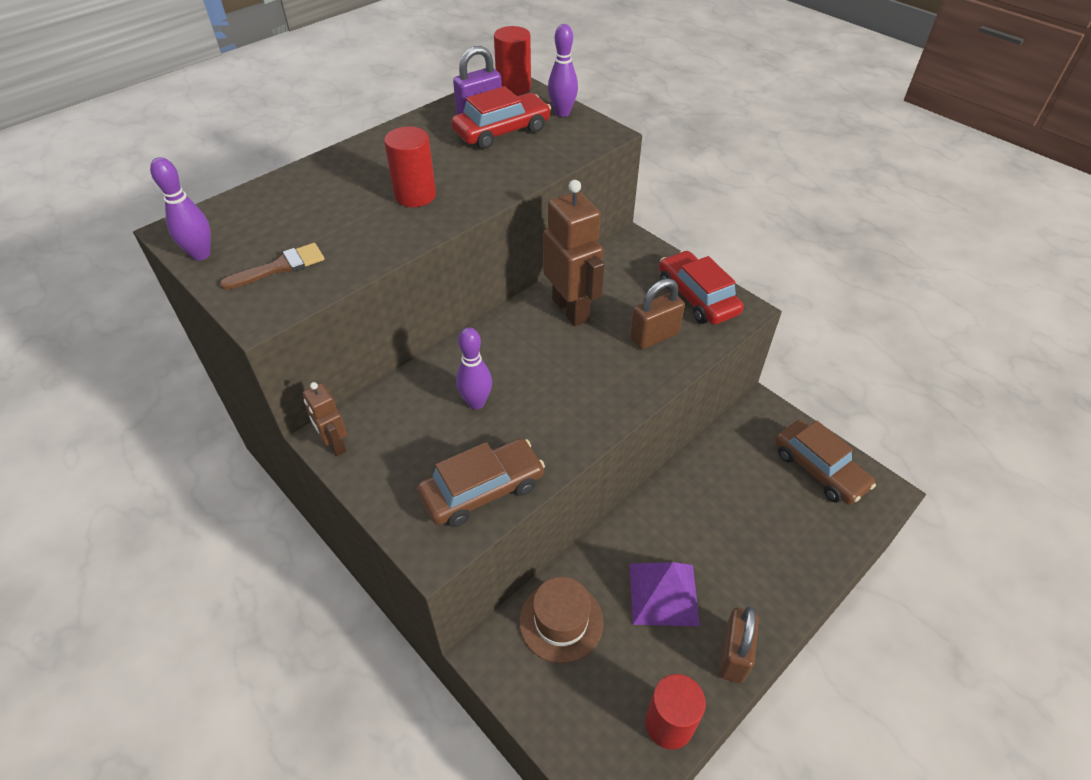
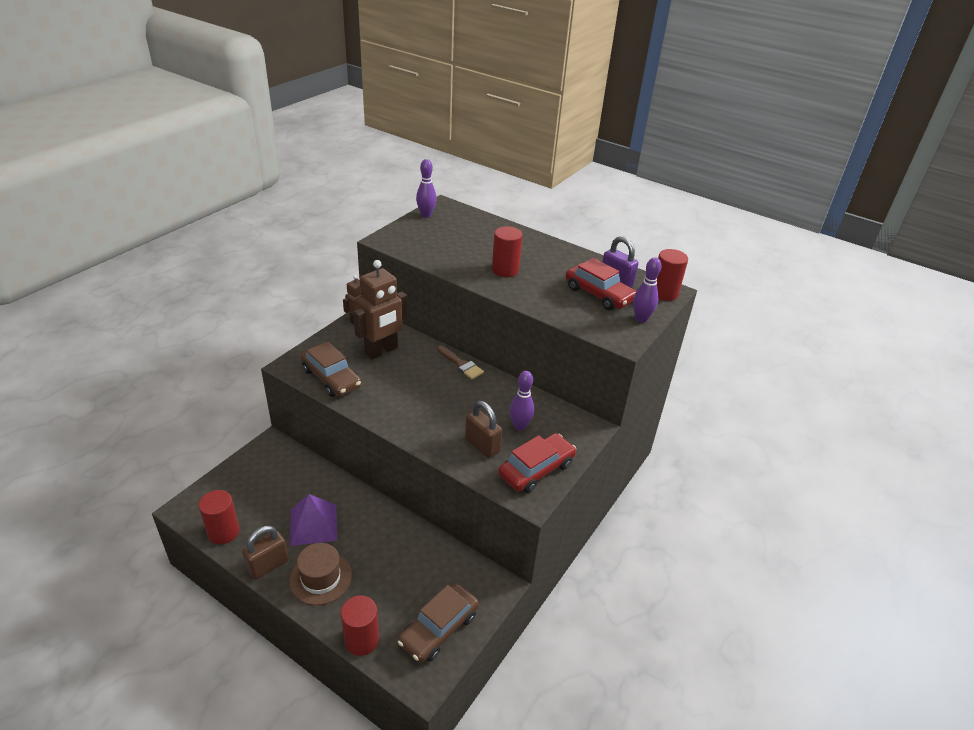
camera: 75 degrees right, 10 degrees down
(280, 267) = (422, 238): brown brush -> brown brush (461, 364)
(476, 402) = (398, 366): purple bowling pin -> purple bowling pin (520, 426)
(561, 621) = (292, 473): brown hat -> brown hat (320, 578)
(571, 310) = (497, 399): brown robot -> brown robot (381, 351)
(733, 655) = (268, 566): brown padlock -> brown padlock turned 45 degrees counterclockwise
(839, 546) = (361, 640): none -> red cylinder

